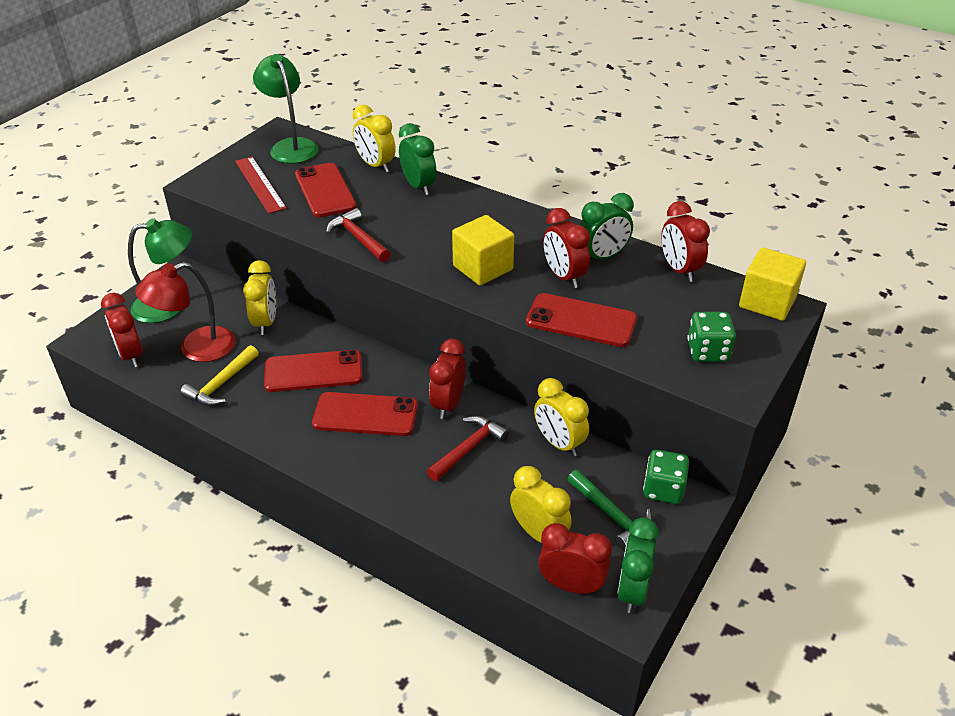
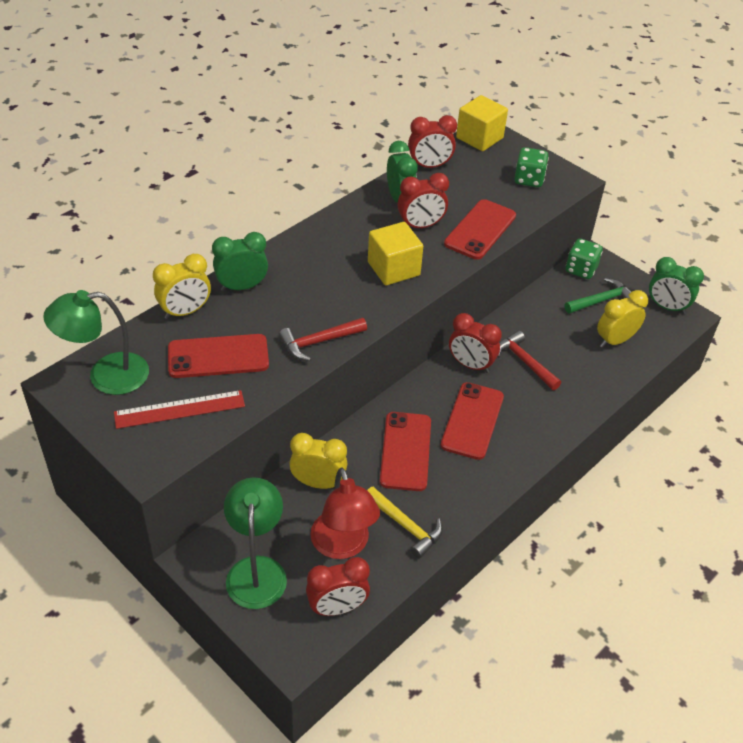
camera: 80 degrees left, 5 degrees up
(559, 443) = (527, 310): yellow clock -> none
(571, 585) = (661, 334): red clock -> none

